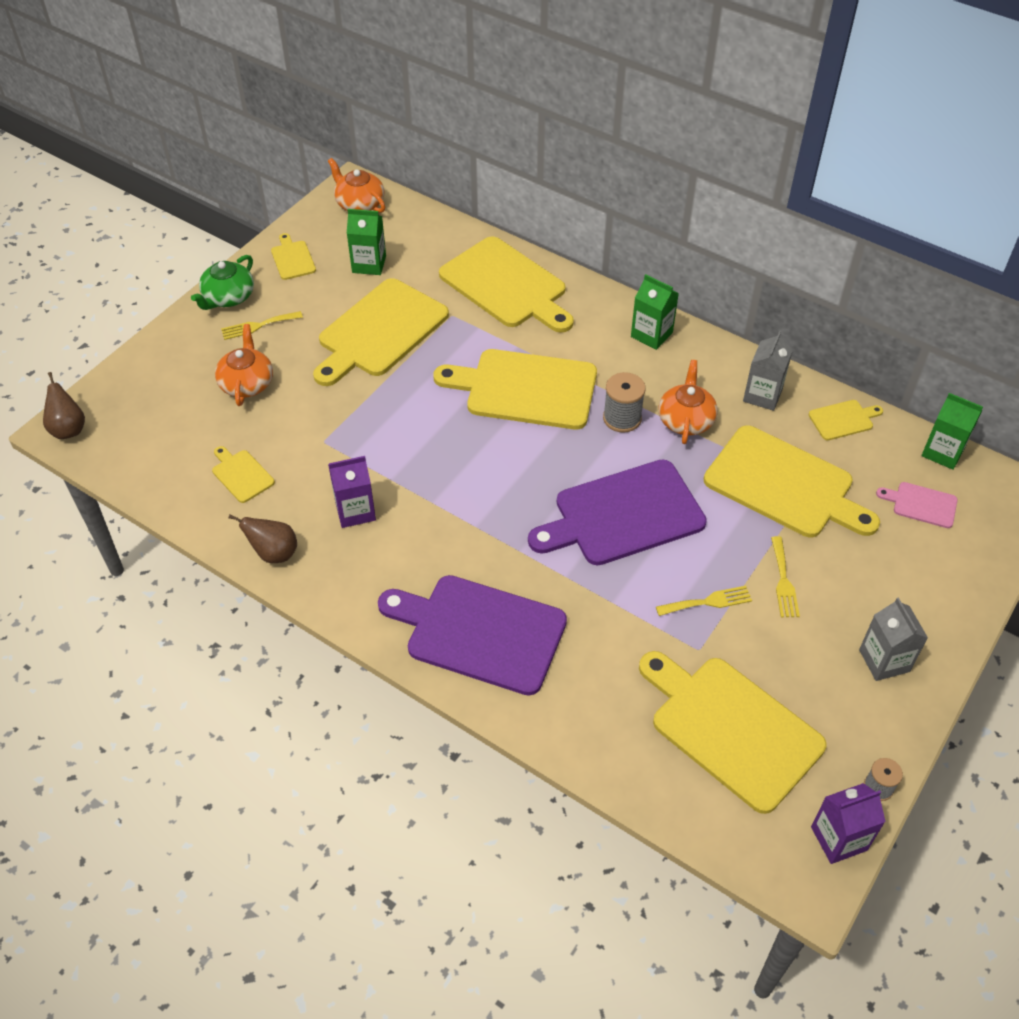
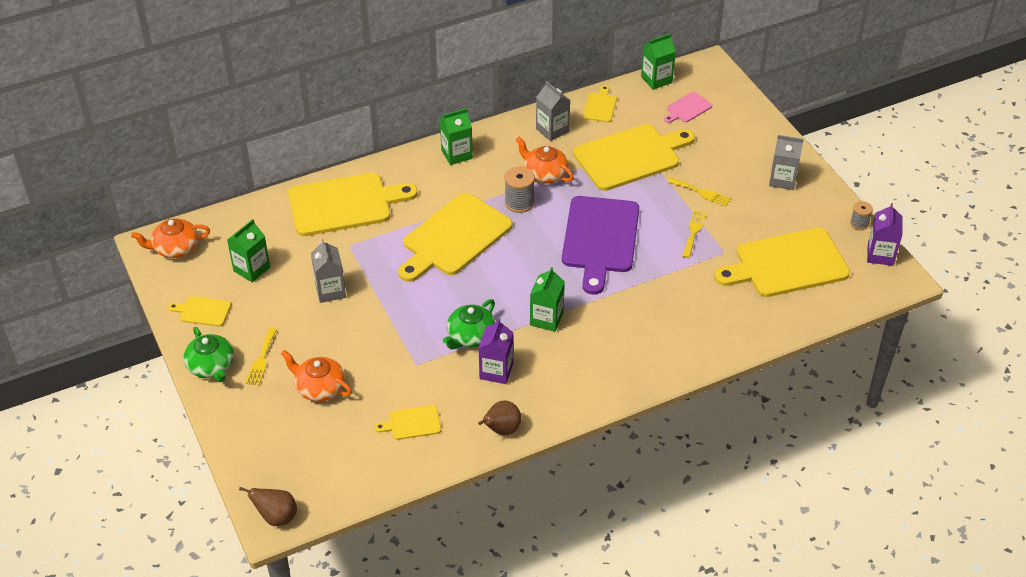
camera: 60 degrees left, 5 degrees down
(380, 331) = (330, 291): yellow cutting board -> grey carton
(391, 467) = (470, 336): none -> green teapot
(461, 521) = (546, 319): none -> green carton
(480, 632) = (644, 347): purple cutting board -> none

